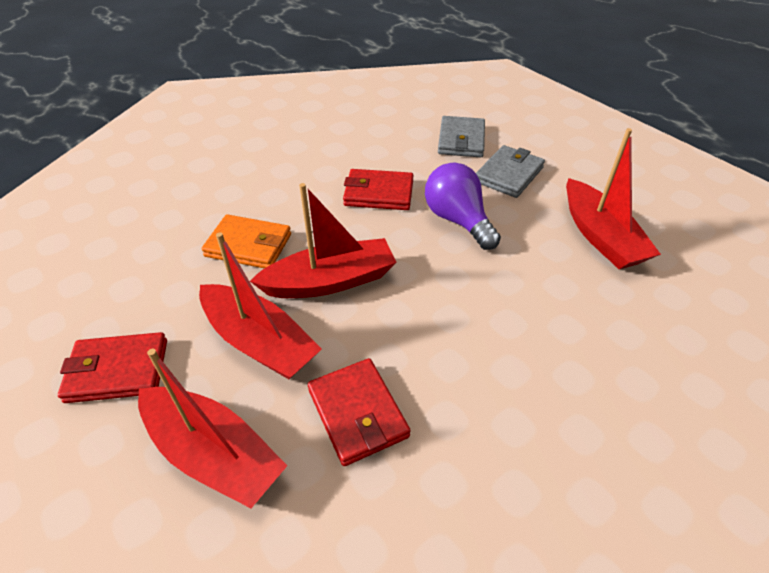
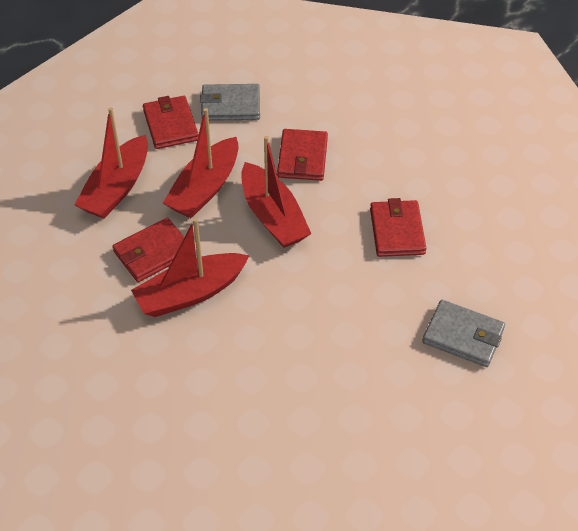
camera: 80 degrees right, 5 degrees up
(248, 245) = (302, 158): orange wallet -> red wallet
(458, 220) = (373, 296): purple light bulb -> none
(461, 140) = (516, 290): grey wallet -> grey wallet (231, 105)
(600, 236) = (380, 414): red boat -> red boat (190, 293)

